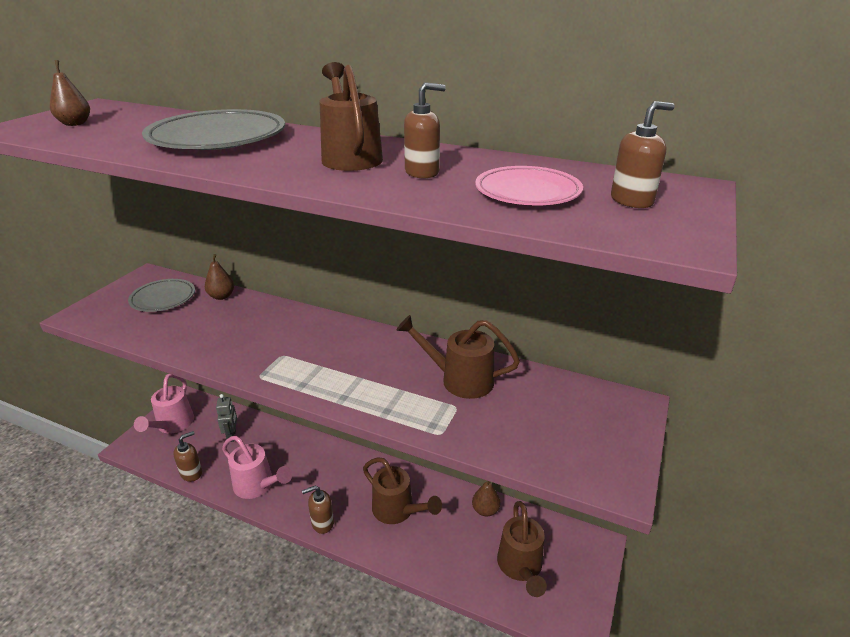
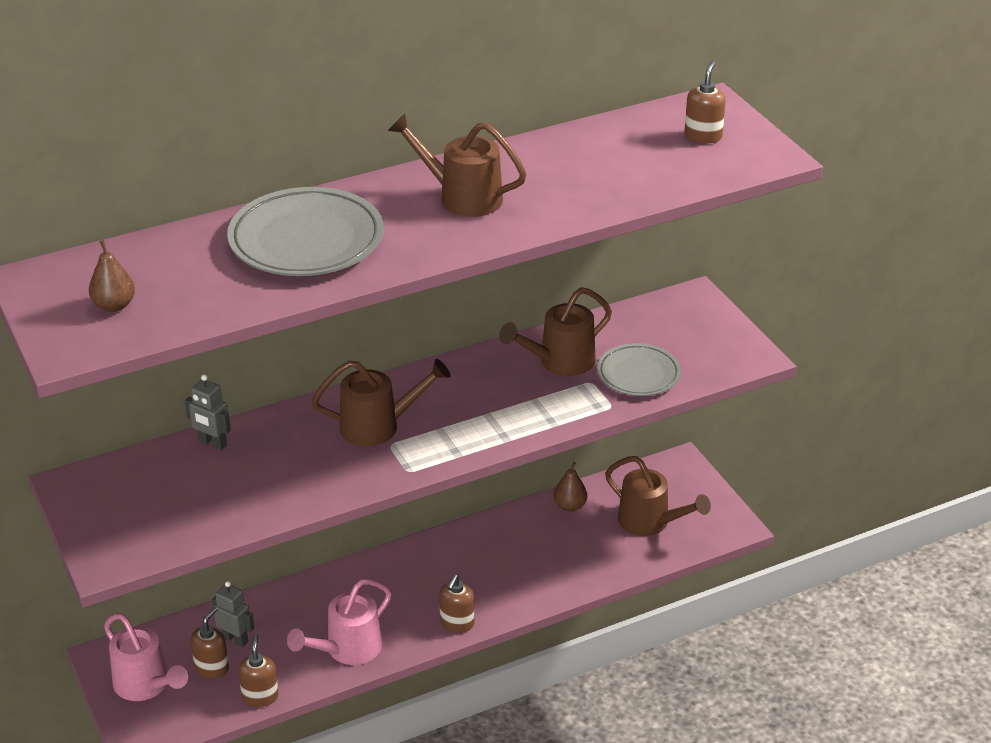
camera: 50 degrees left, 5 degrees up
(163, 298) = (155, 487): grey plate -> grey plate (638, 374)
(221, 296) = (212, 443): brown pear -> grey robot
(258, 486) = (347, 650): pink watering can -> pink watering can turned 150 degrees clockwise
(397, 511) = (503, 563): brown watering can -> brown watering can (378, 426)
(422, 172) = (544, 183): brown soap dispenser -> brown soap dispenser (212, 668)
(527, 192) = (640, 163): pink plate -> none

